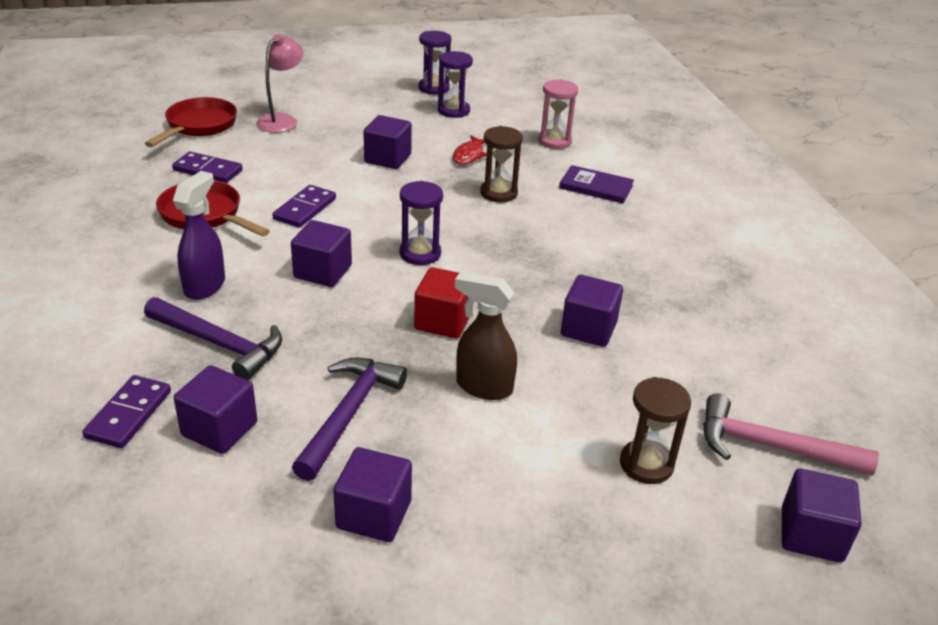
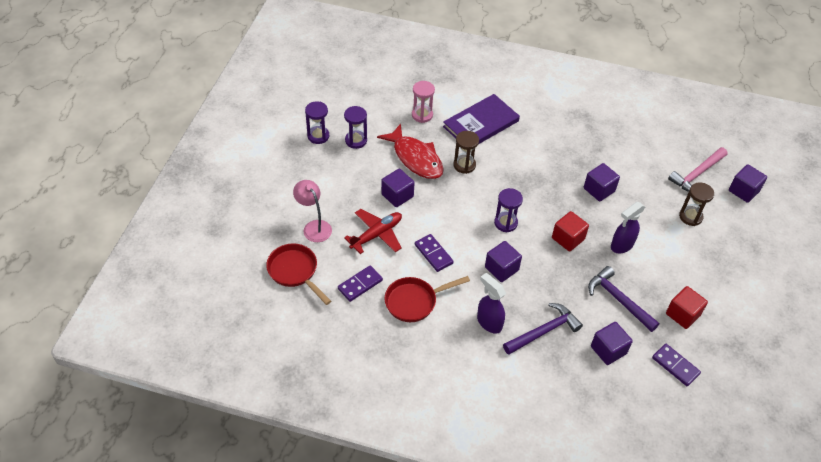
camera: 60 degrees left, 15 degrees up
(128, 414) = (582, 382): purple domino -> purple domino (675, 366)
(304, 161) = (377, 234): none -> red plane
(374, 514) = (682, 314): purple cube -> red cube
(469, 155) = (415, 158): red fish -> red fish, size x2.07
(483, 387) = (621, 245): brown spray bottle -> purple spray bottle
(596, 187) = (481, 124): purple book -> purple book, size x1.72

